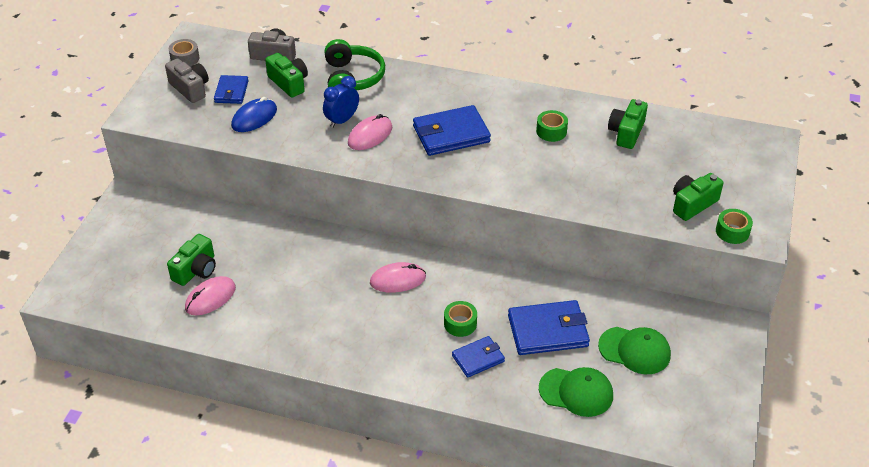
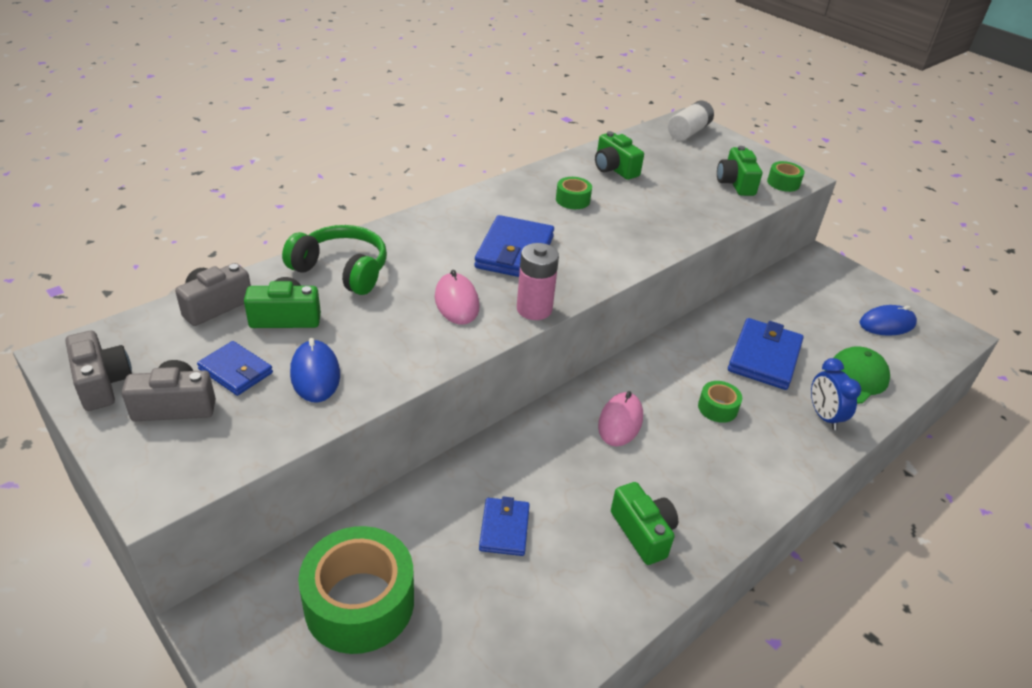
camera: 60 degrees left, 5 degrees down
(170, 237) = (359, 602): none -> green tape
(185, 58) = (102, 383): grey tape -> grey camera
(196, 270) = (451, 602): green camera -> green camera (643, 532)
(210, 298) = (518, 610): pink mouse -> none
(342, 120) = (406, 309): blue clock -> blue clock (824, 416)
(397, 169) = (534, 309): none -> pink battery
(478, 358) = (774, 419): blue wallet -> blue wallet (504, 529)
(634, 350) = (819, 322): green cap -> none
(682, 396) = (887, 324): none -> blue mouse
(751, 148) = (688, 132): none -> white battery

